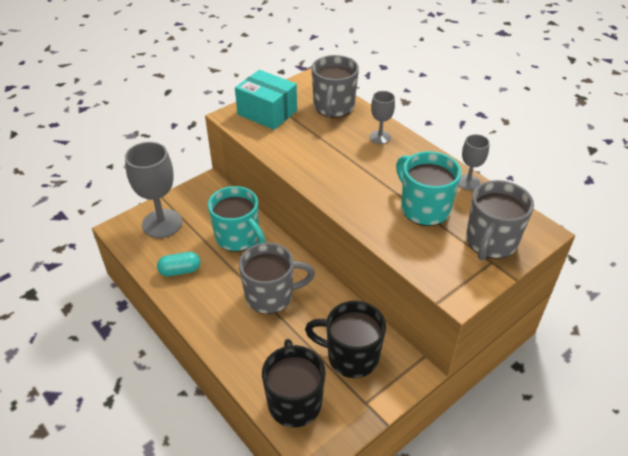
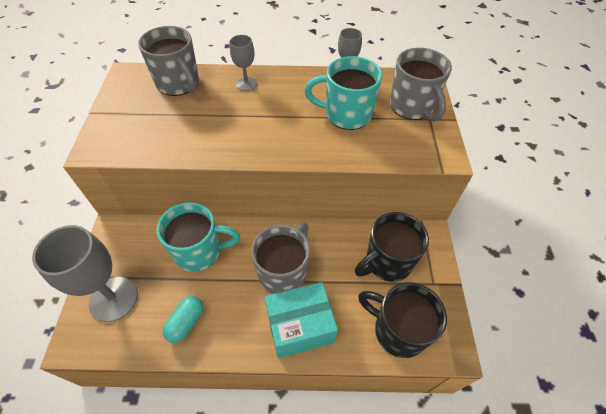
camera: 50 degrees left, 10 degrees up
(267, 112) = (125, 124): turquoise box -> turquoise box (300, 326)

